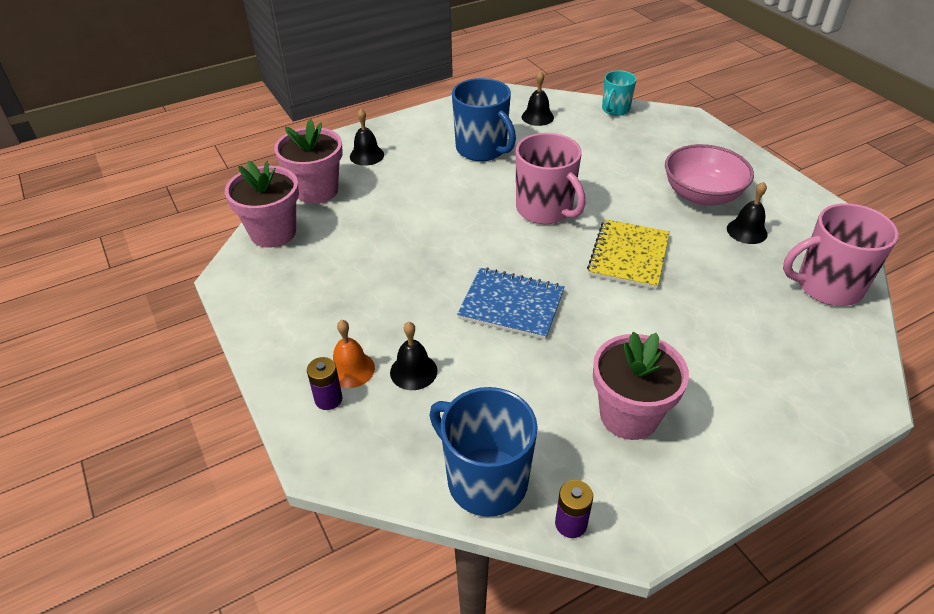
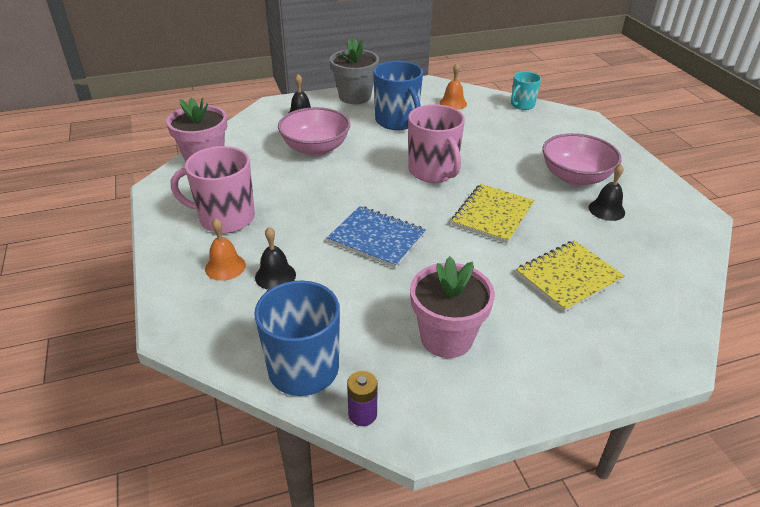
camera: 10 degrees right, 5 degrees down
(317, 191) = (251, 135): pink flower pot -> none
(328, 399) = (198, 286): purple battery -> none
(400, 198) = (315, 148): none -> pink bowl
(421, 122) = (355, 97): none -> grey flower pot
(537, 117) = (453, 103): black bell -> orange bell
(732, 320) = (568, 277): none -> yellow notebook
(827, 286) = (667, 263): pink mug -> pink mug (225, 218)

